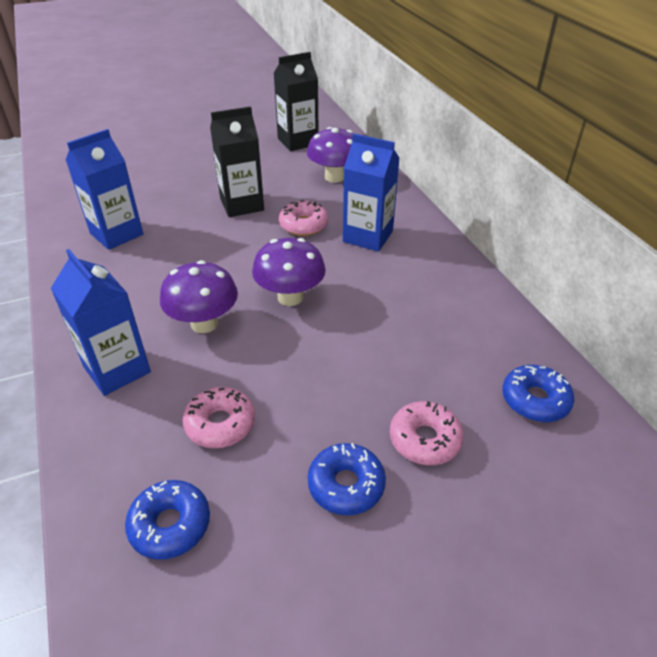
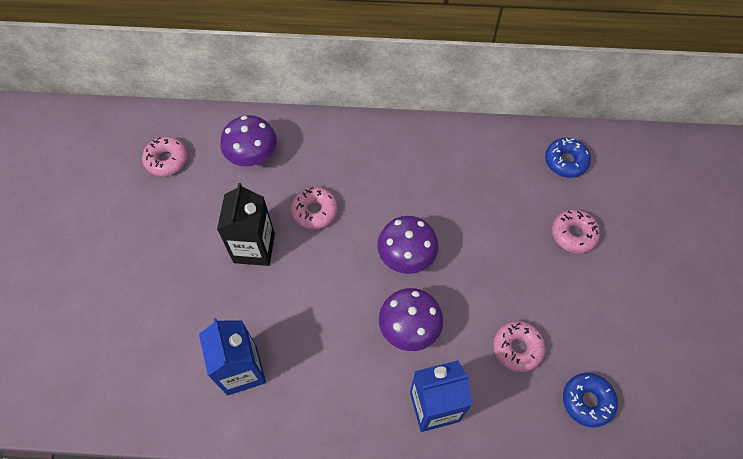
camera: 65 degrees left, 20 degrees up
(298, 141) = (167, 160): black carton -> pink donut
(346, 485) = (591, 292): blue donut -> none
(368, 236) = (357, 172): blue carton -> none

